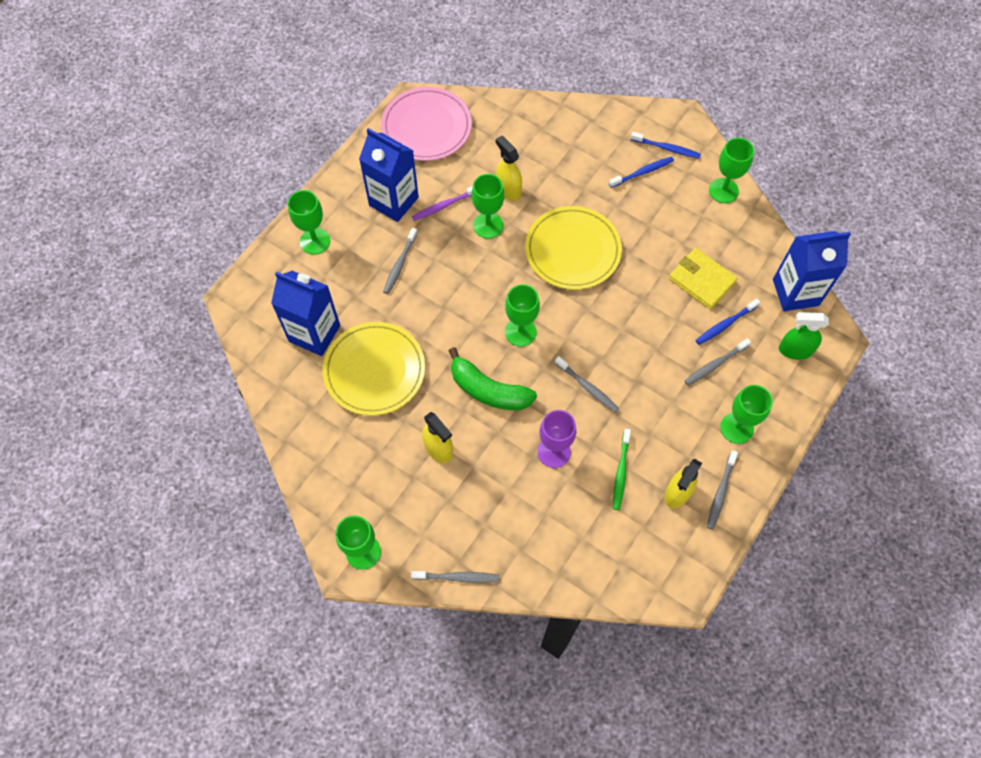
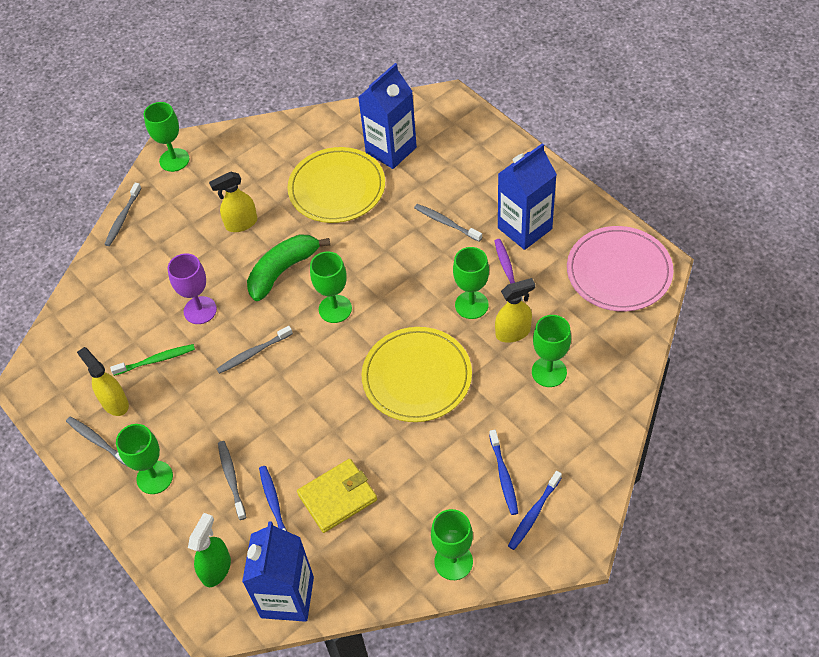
camera: 110 degrees right, 10 degrees down
(315, 241) = (493, 160): green goblet -> green goblet (549, 372)
(621, 472) = (156, 360): green toothbrush -> green toothbrush turned 135 degrees clockwise

